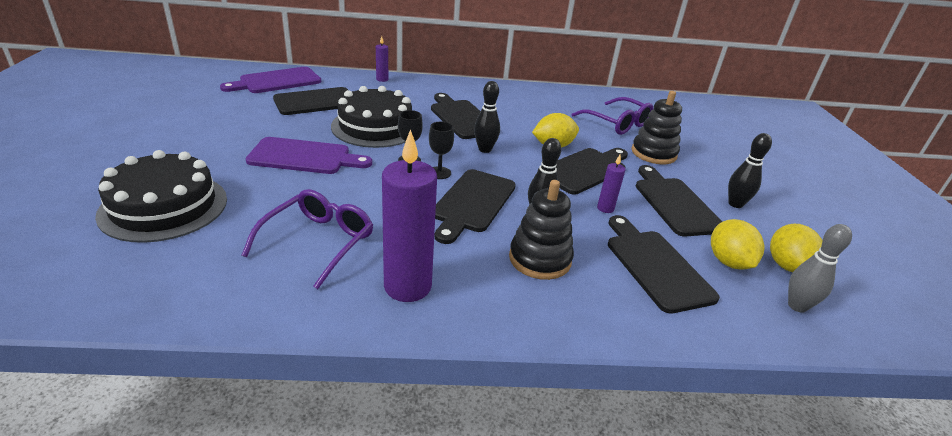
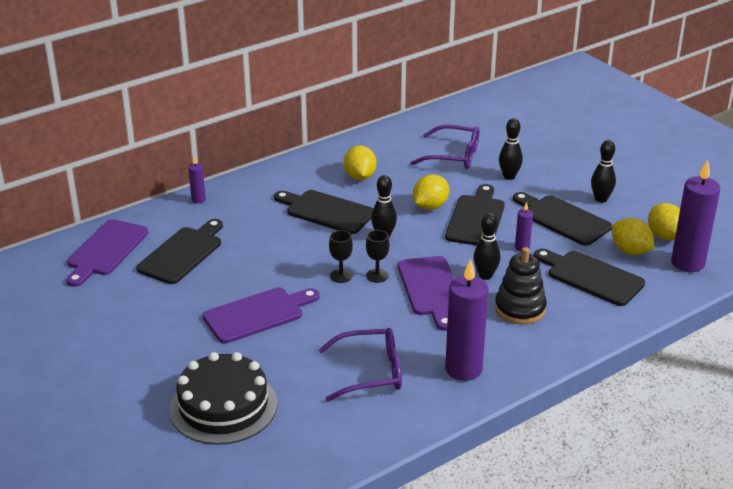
camera: 30 degrees left, 0 degrees up
(318, 242) = (369, 372): purple glasses -> purple glasses turned 90 degrees clockwise
(375, 127) = (269, 257): black cake -> none
(472, 203) = (431, 289): black cutting board -> purple cutting board
(519, 108) = (360, 177): none -> yellow lemon
(653, 153) = (509, 176): black stacking toy -> black bowling pin
(797, 306) = (687, 263): grey bowling pin -> purple candle

